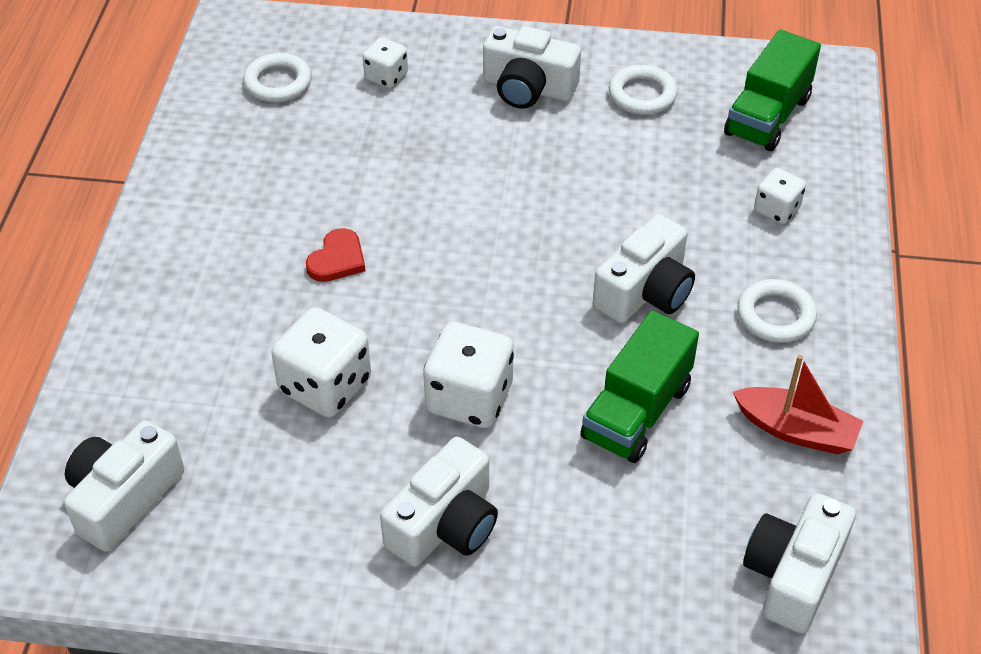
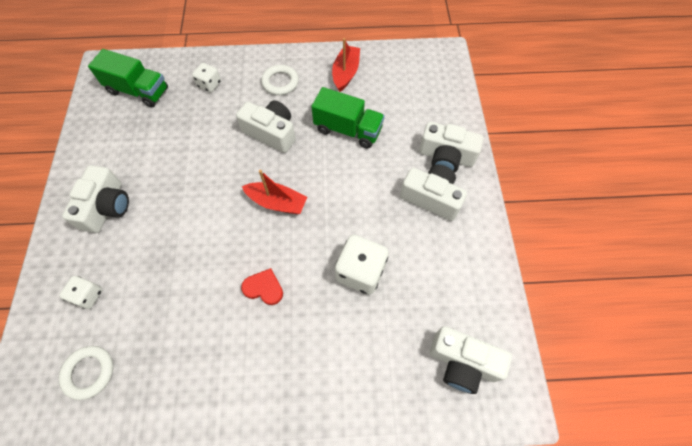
camera: 100 degrees left, 15 degrees up
(469, 398) = (354, 200): white dice -> none
(489, 287) = (277, 202): none -> red boat
(642, 95) = (117, 148): white ring -> none
(793, 575) = (418, 72): white camera -> white camera (446, 157)

